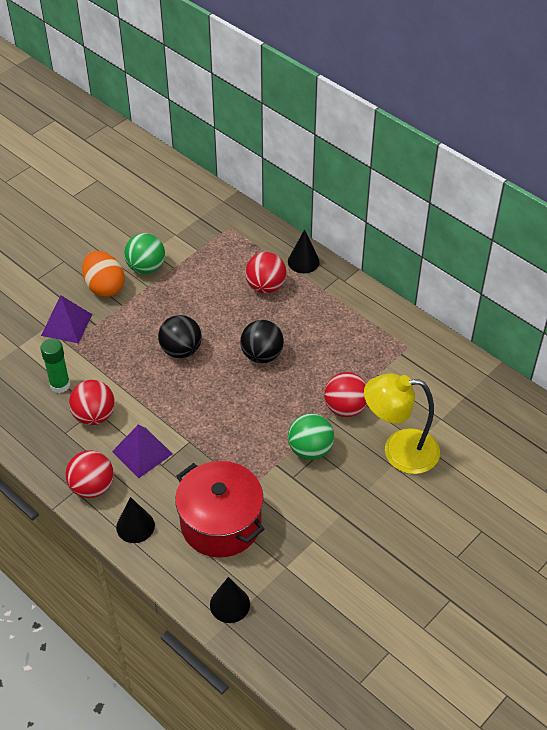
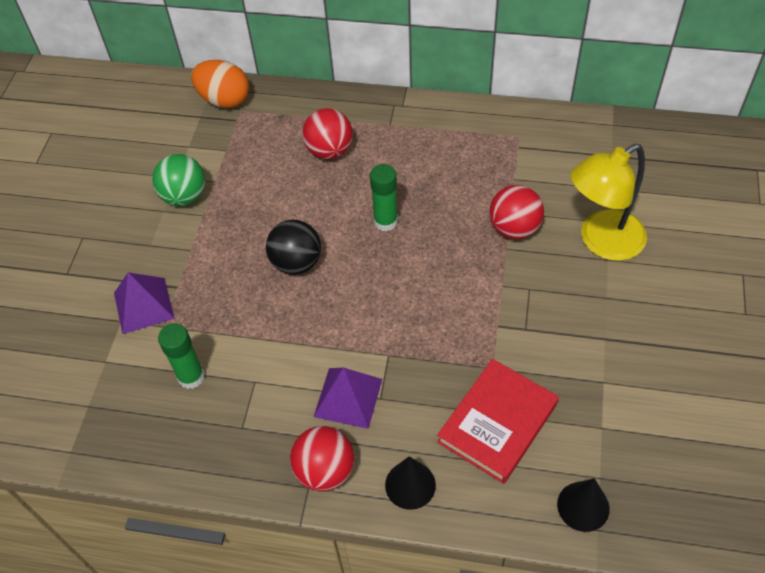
camera: 30 degrees left, 5 degrees up
(94, 416) = (260, 388): red ball -> none
(104, 287) = (154, 241): orange egg -> orange egg (224, 100)
(221, 523) = (497, 423): red pot -> red book
(262, 355) = (385, 221): black ball -> green glue stick
(303, 261) = (346, 107): black cone -> none
(310, 450) = (518, 290): green ball -> none

